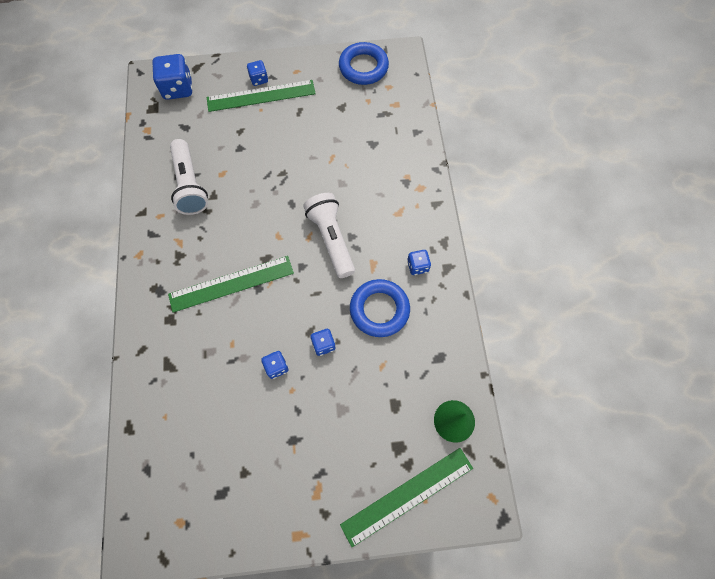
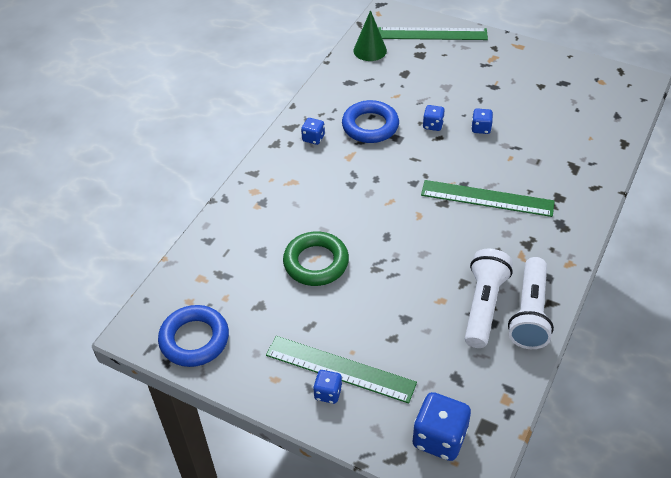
camera: 145 degrees left, 20 degrees down
(328, 155) = (316, 262): none -> green ring
(331, 239) = (371, 190): white flashlight -> white flashlight (530, 313)

